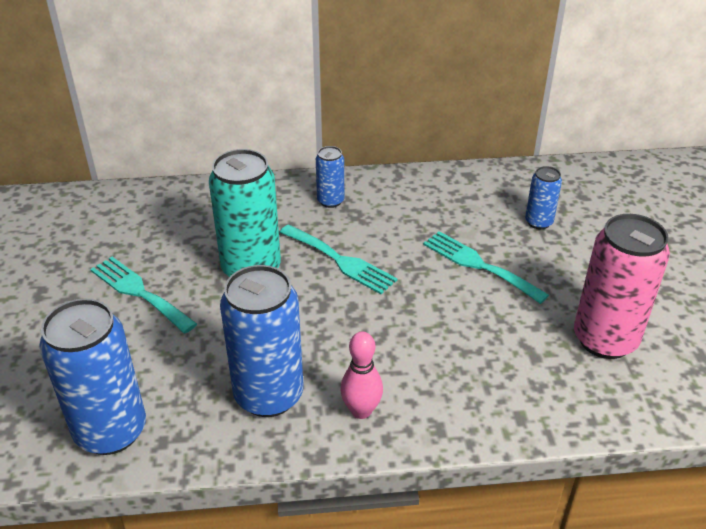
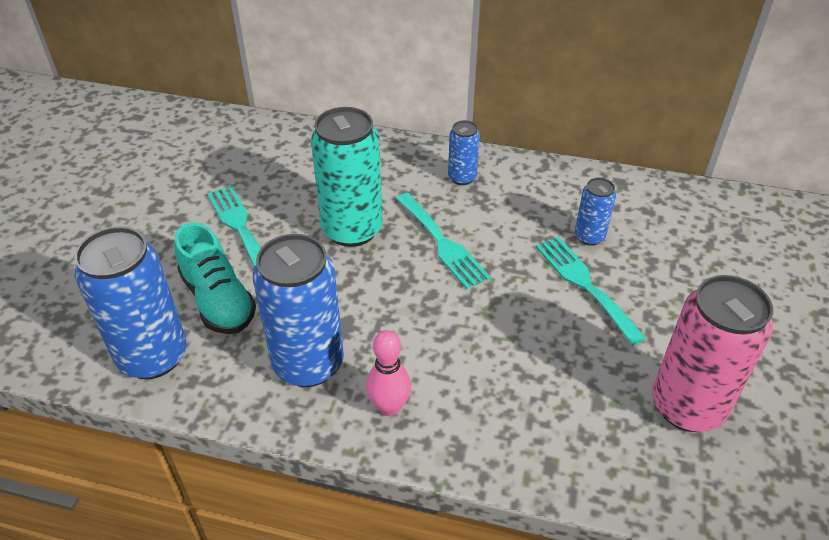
camera: 20 degrees right, 5 degrees up
(151, 363) = (218, 300): none -> turquoise shoe
(538, 222) = (674, 253): blue can -> blue can (589, 237)

